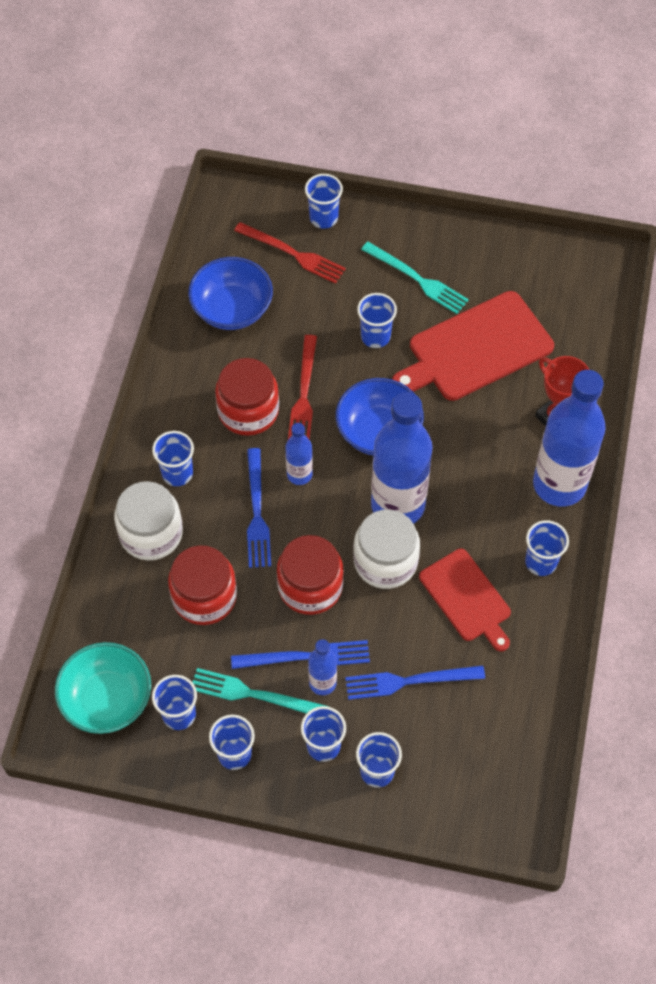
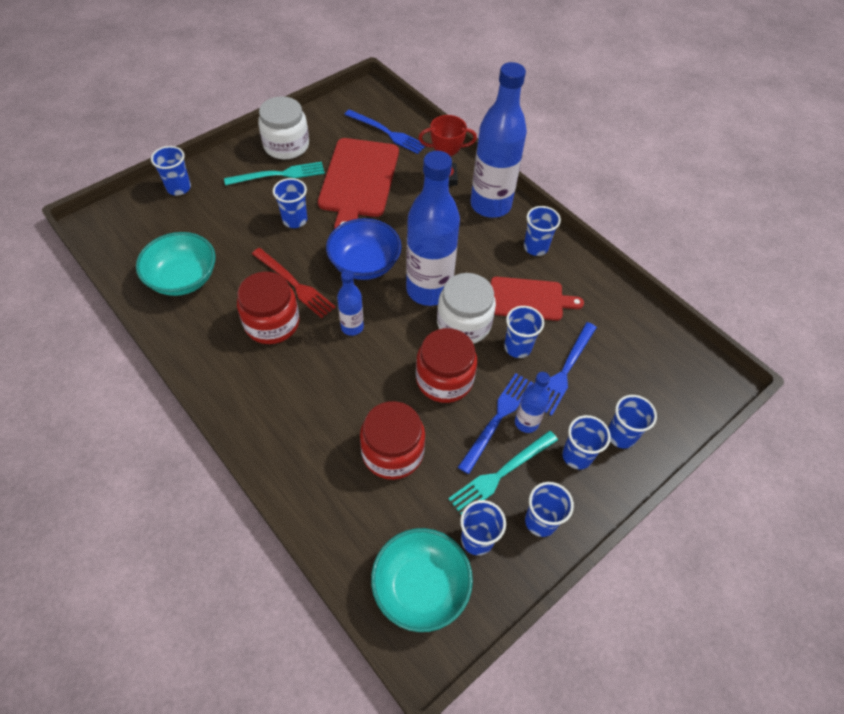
camera: 55 degrees left, 5 degrees down
(151, 533) = (306, 452): white jar -> white jar (286, 145)
(177, 473) = (274, 400): blue cup -> blue cup (517, 347)
(232, 309) = (183, 279): blue bowl -> turquoise bowl
(257, 512) = (356, 372): blue fork -> blue fork (387, 133)
(293, 254) = (184, 220): red fork -> none

